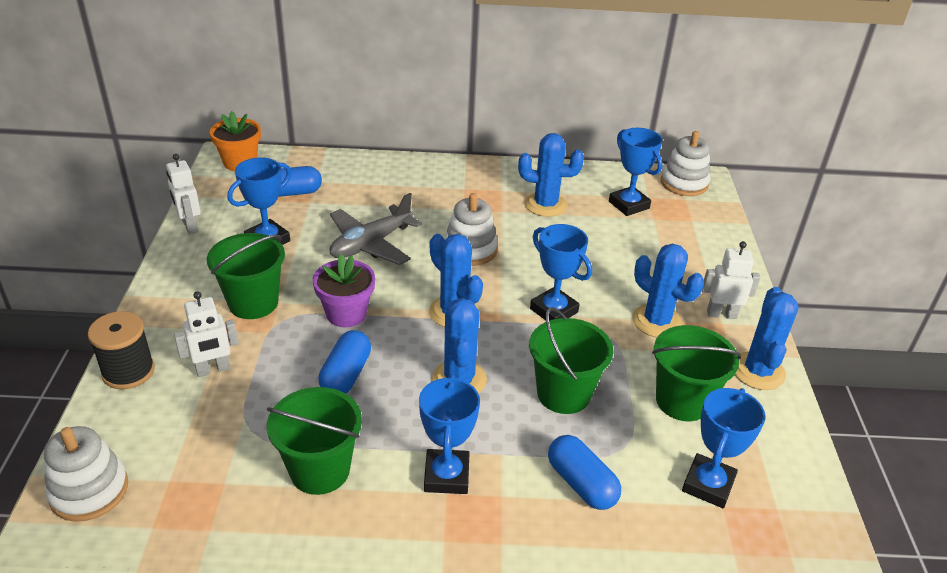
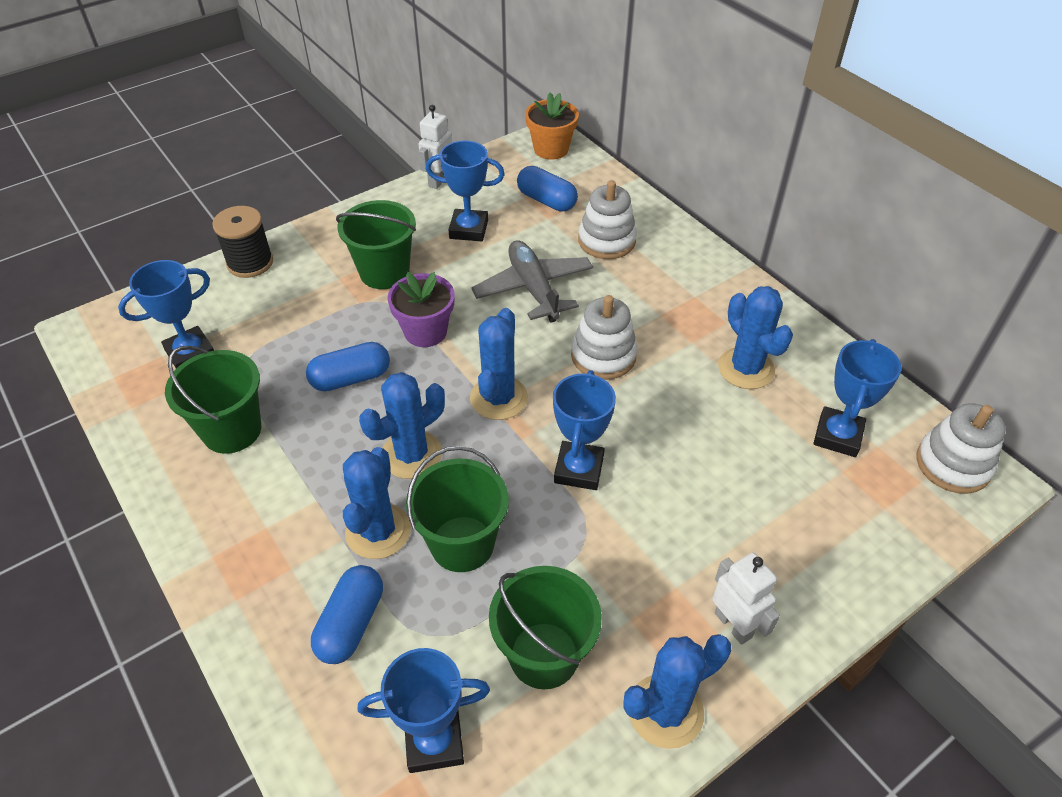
camera: 55 degrees right, 10 degrees up
(89, 490) = (125, 324): white stacking toy -> white stacking toy (606, 241)
(213, 369) = (289, 302): white robot -> none
(371, 244) = (533, 289): grey plane -> grey plane turned 60 degrees clockwise
(446, 476) = (285, 515): blue trophy -> blue trophy (190, 353)
(657, 321) = (654, 567): blue cactus -> blue cactus (378, 531)

